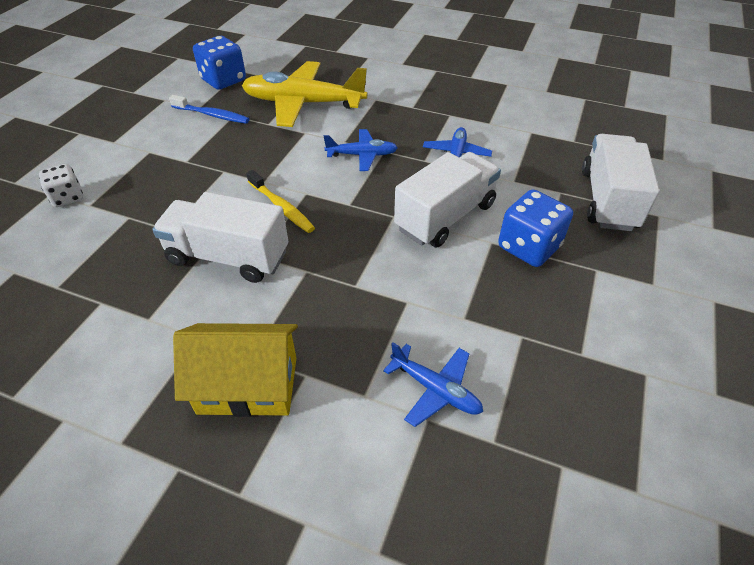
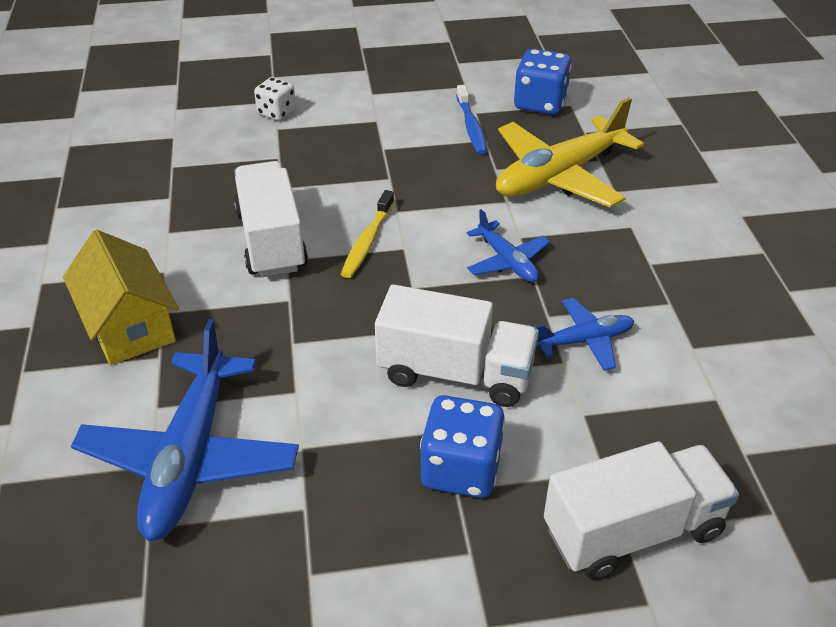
camera: 60 degrees right, 5 degrees down
(303, 103) = (559, 175): yellow plane -> yellow plane turned 105 degrees counterclockwise
(435, 389) = (190, 458): blue plane -> blue plane, size x1.94

